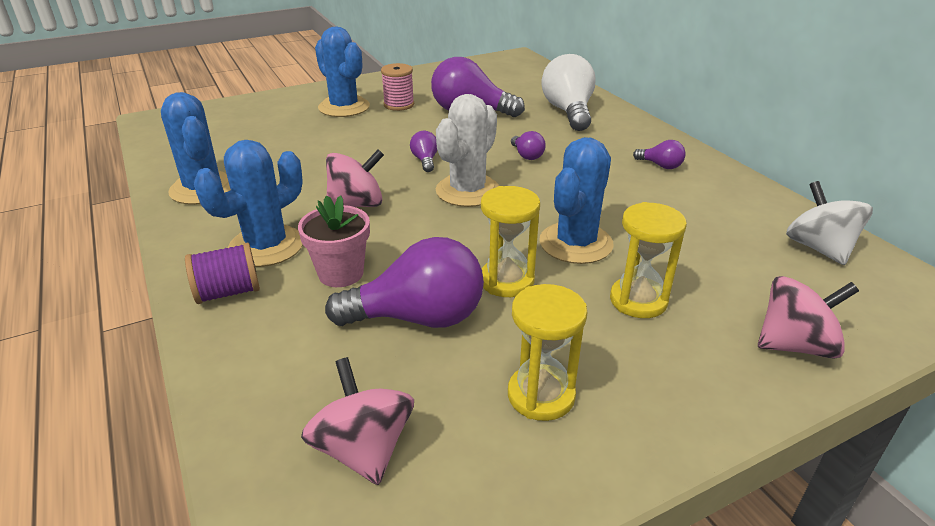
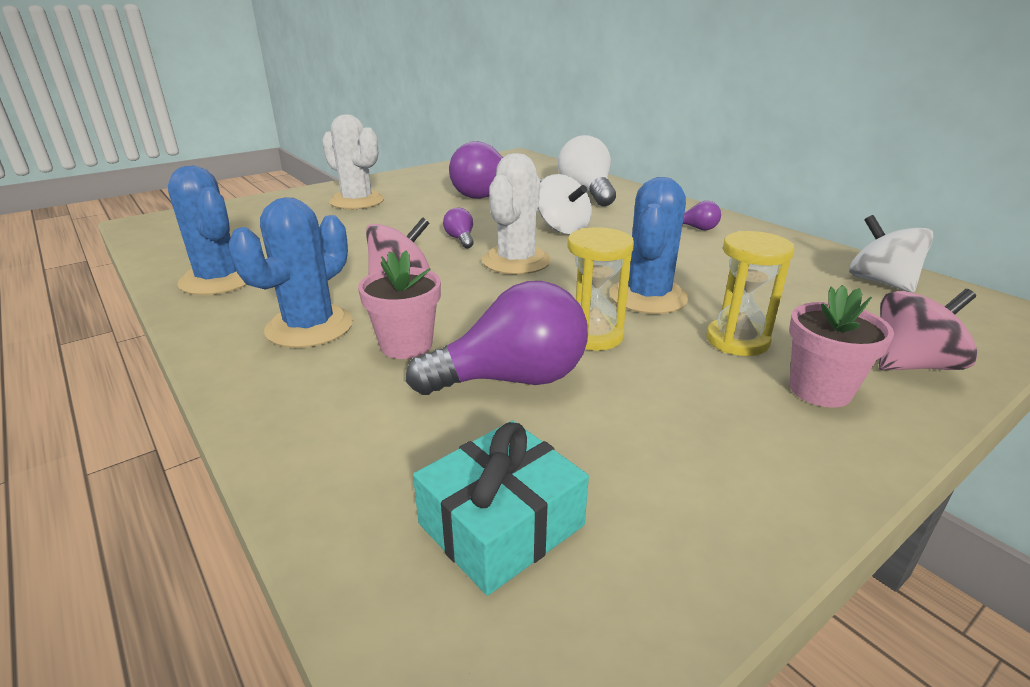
camera: 10 degrees left, 5 degrees down
(228, 292) = (277, 376): purple spool -> none
(344, 107) = (357, 201): blue cactus -> white cactus
(363, 449) = (501, 525): pink spinning top -> turquoise gift
(399, 105) = (414, 196): pink spool -> none
(527, 155) = (563, 228): purple light bulb -> white spinning top
(541, 395) = (683, 441): yellow hourglass -> none
(690, 361) = (820, 390): none -> pink flower pot

